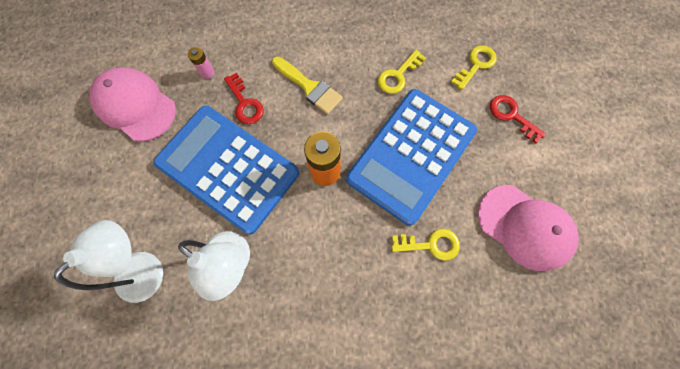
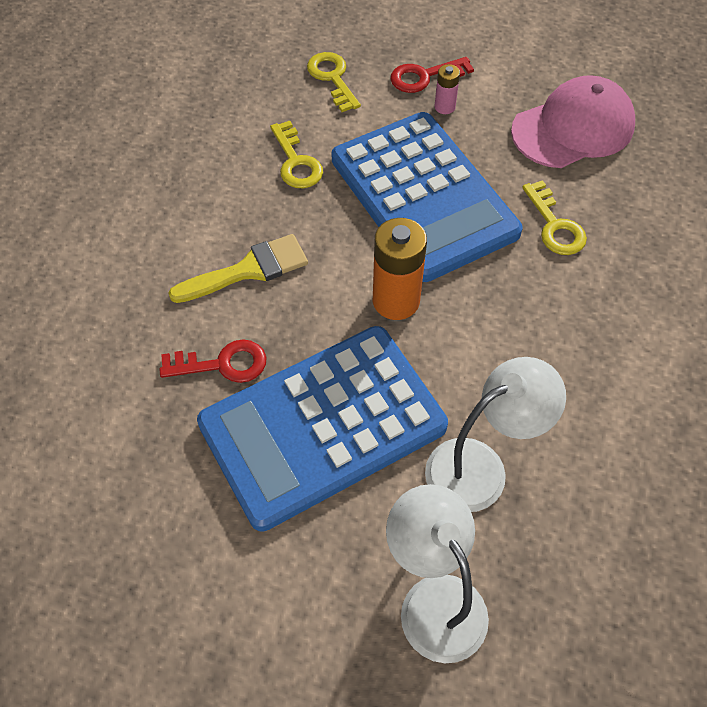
camera: 65 degrees left, 15 degrees down
(135, 106) = (121, 534): pink cap -> none
(207, 72) = (130, 399): pink battery -> pink battery (444, 107)
(430, 244) = (555, 225): yellow key -> yellow key turned 135 degrees clockwise

